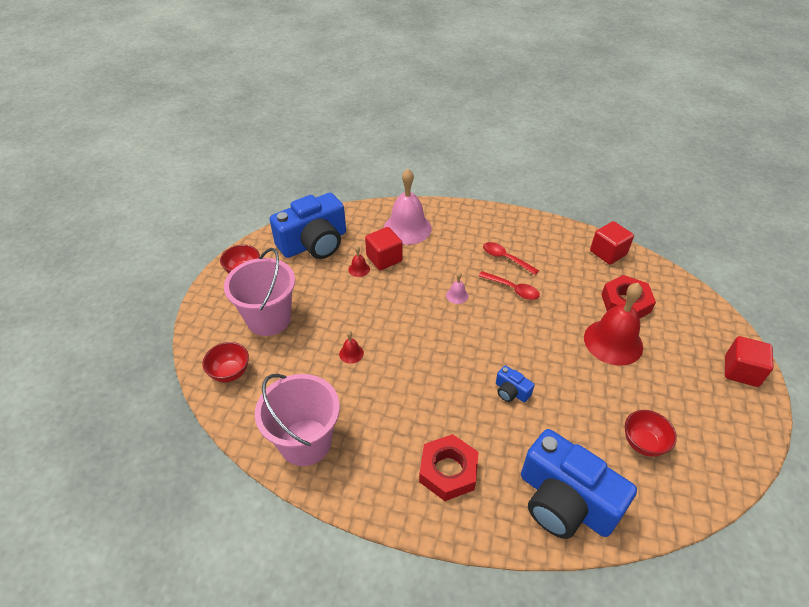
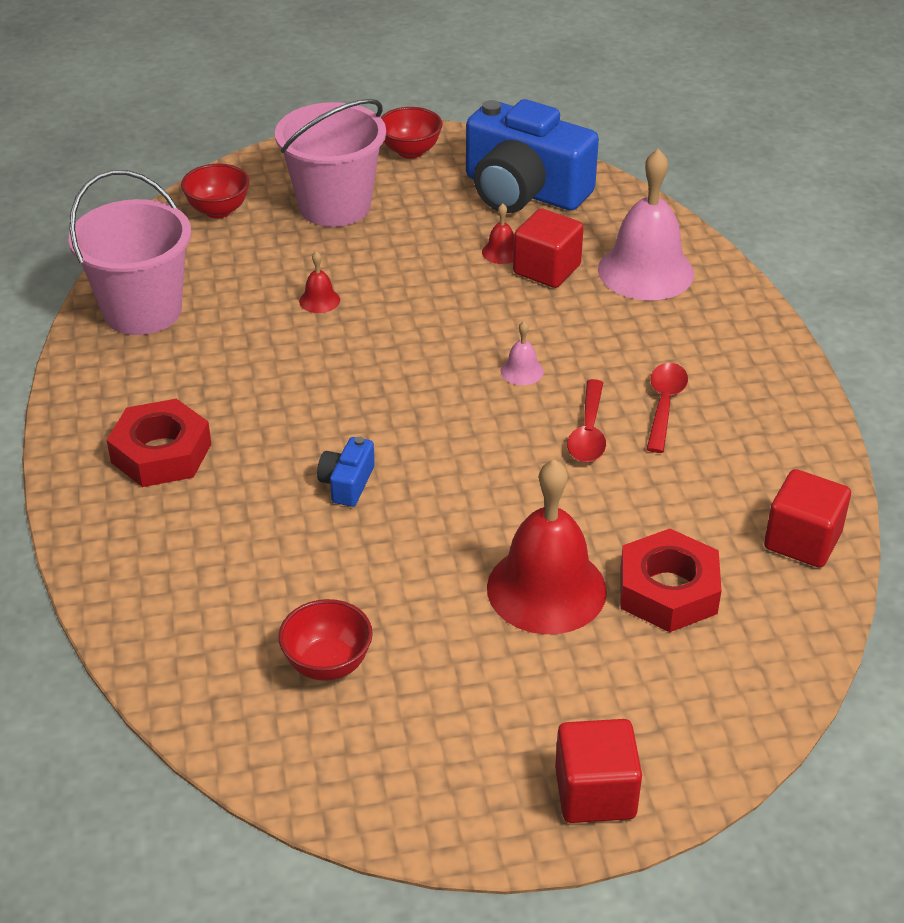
camera: 65 degrees right, 5 degrees down
(565, 501) = (167, 587): blue camera -> none

